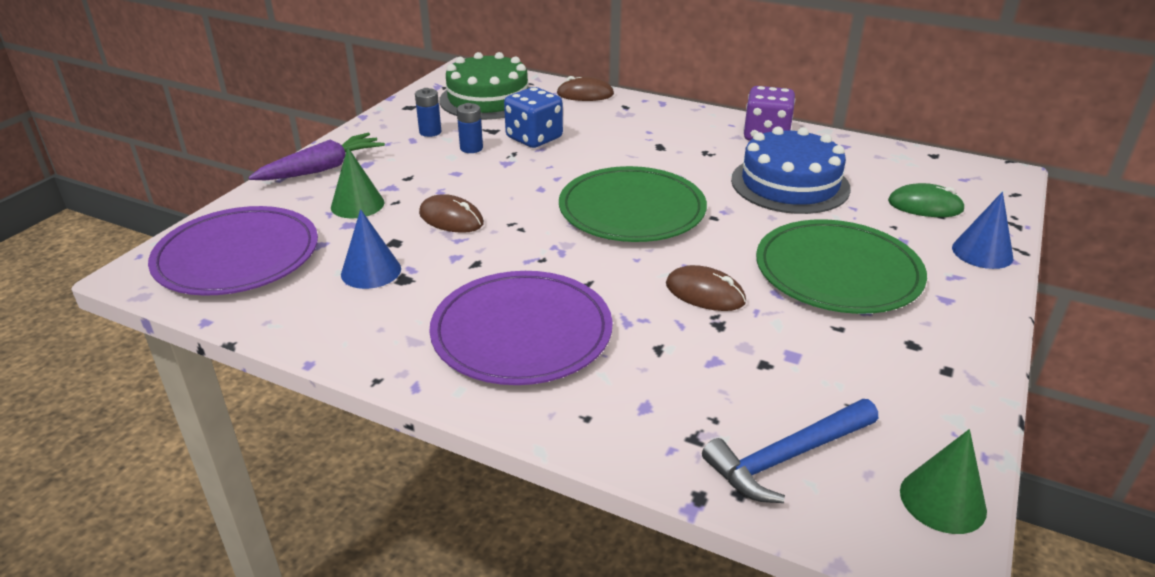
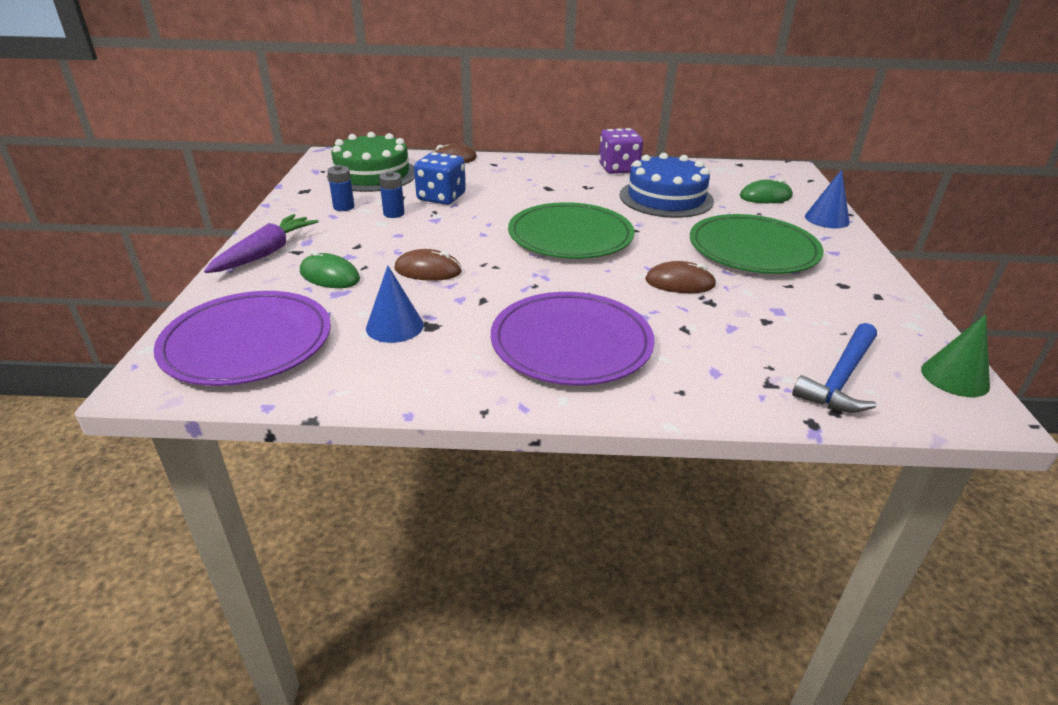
camera: 25 degrees left, 0 degrees up
(357, 204) = (330, 276): green cone -> green mouse

